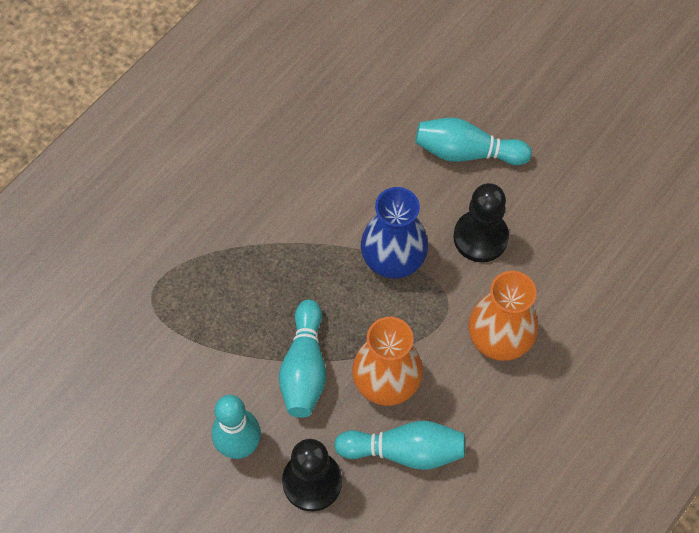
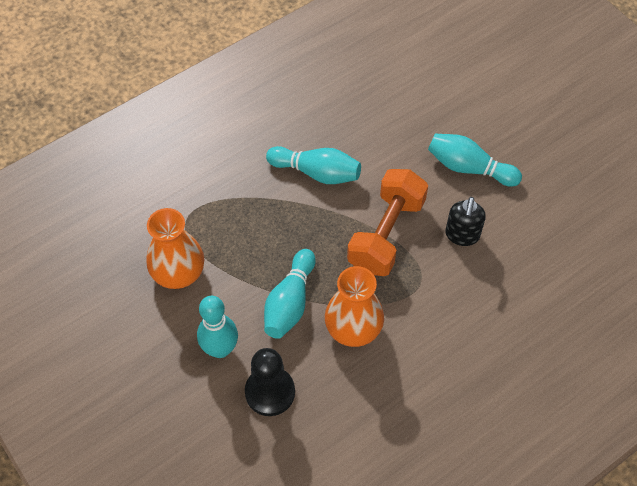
camera: 15 degrees right, 5 degrees down
(393, 257) = (386, 234): blue vase -> orange dumbbell
(404, 451) = (352, 387): turquoise bowling pin -> turquoise bowling pin (316, 172)
(480, 237) = (462, 235): black pawn -> black soap dispenser
(500, 337) = (456, 316): orange vase -> orange vase (178, 272)

